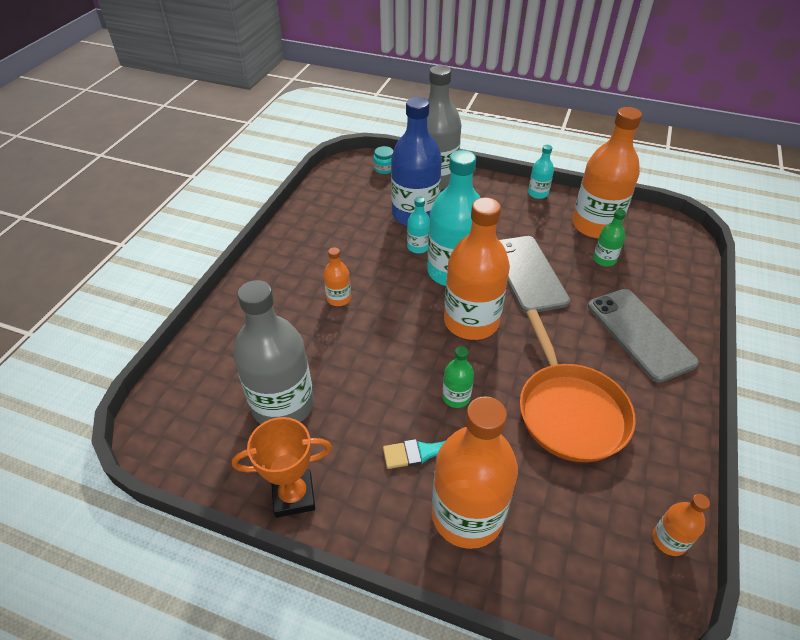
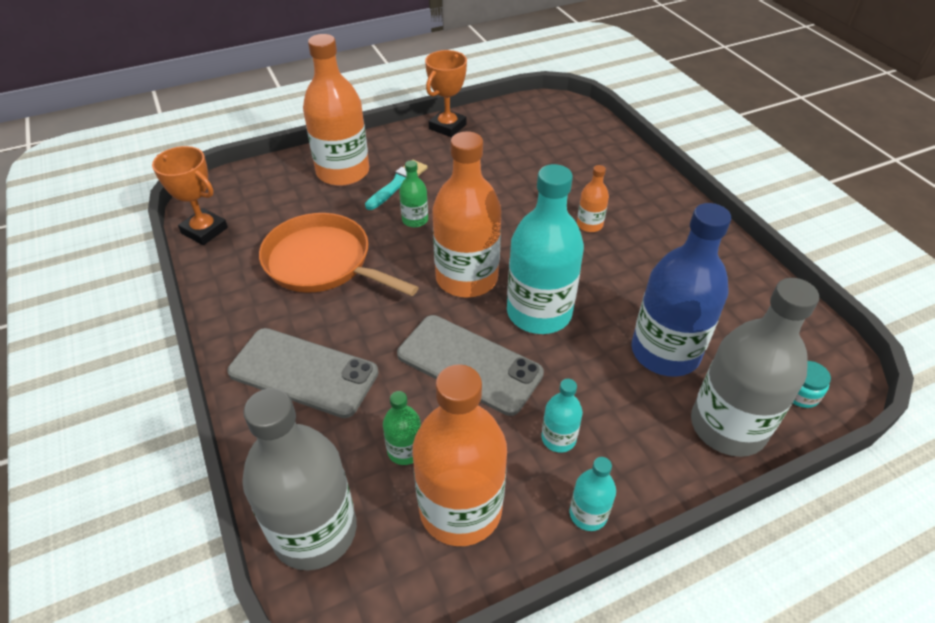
camera: 135 degrees right, 0 degrees up
(283, 405) = (516, 151): grey bottle -> grey bottle (314, 531)
(418, 247) = (604, 315): turquoise bottle -> turquoise bottle (558, 438)
(669, 540) = (204, 230): orange bottle -> orange trophy

